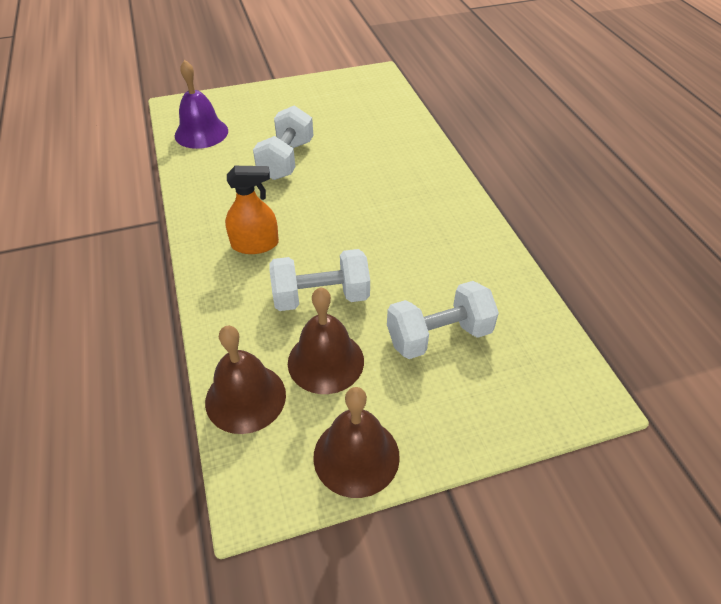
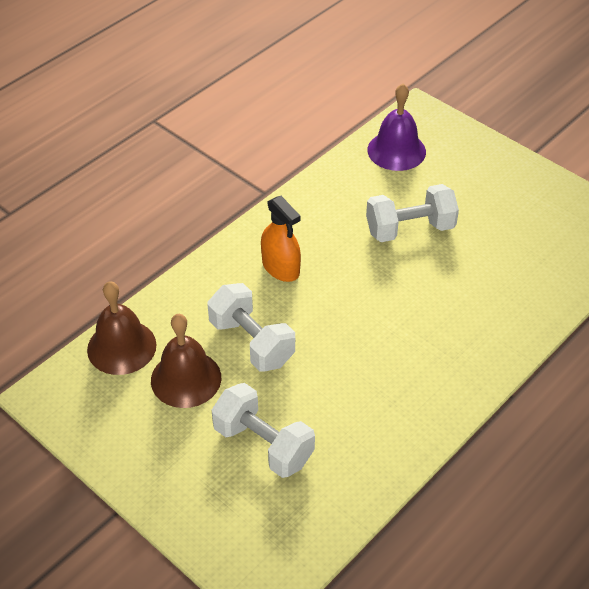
camera: 60 degrees right, 0 degrees up
(356, 456) = (110, 439): brown bell -> none

